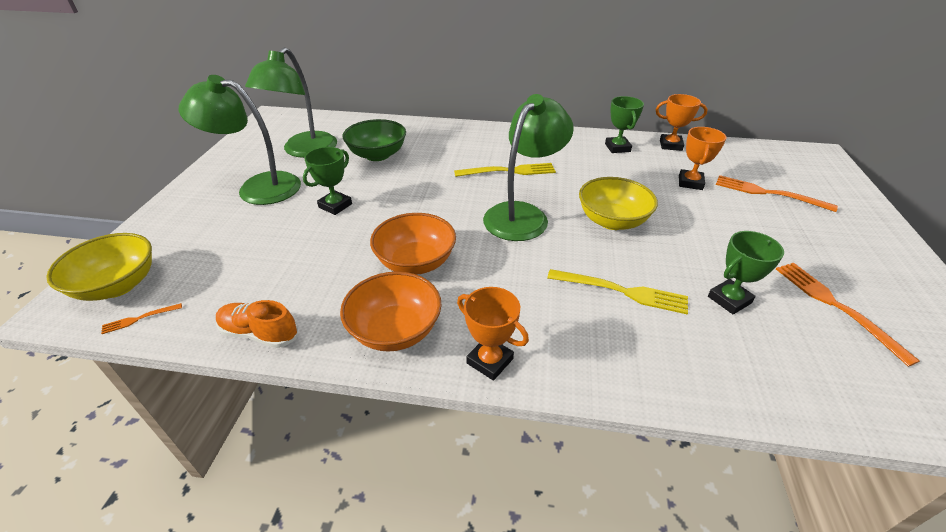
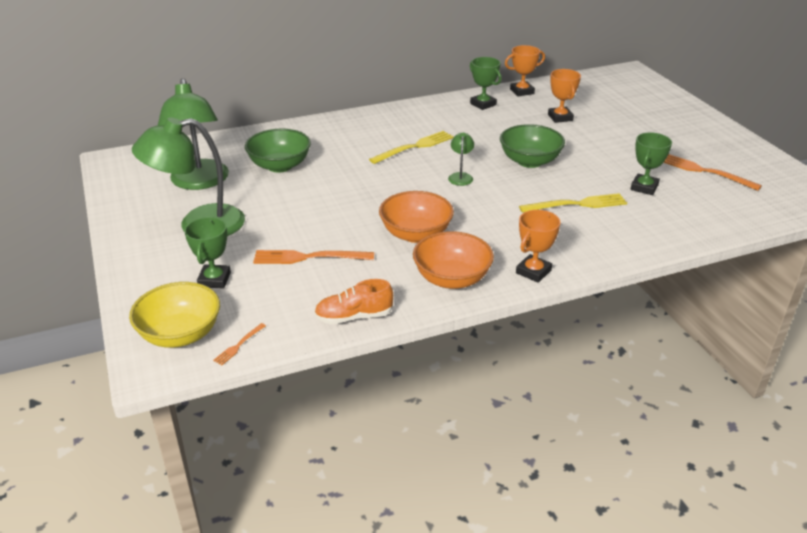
camera: 30 degrees left, 5 degrees down
(335, 206) = (296, 217): green trophy -> green trophy (214, 280)
(490, 361) = (533, 271): orange trophy -> orange trophy turned 60 degrees counterclockwise
(523, 214) = (460, 176): green lamp -> green lamp, size x0.43
(612, 221) = (529, 161): yellow bowl -> green bowl
(768, 193) = (617, 110): orange fork -> orange fork (308, 257)

